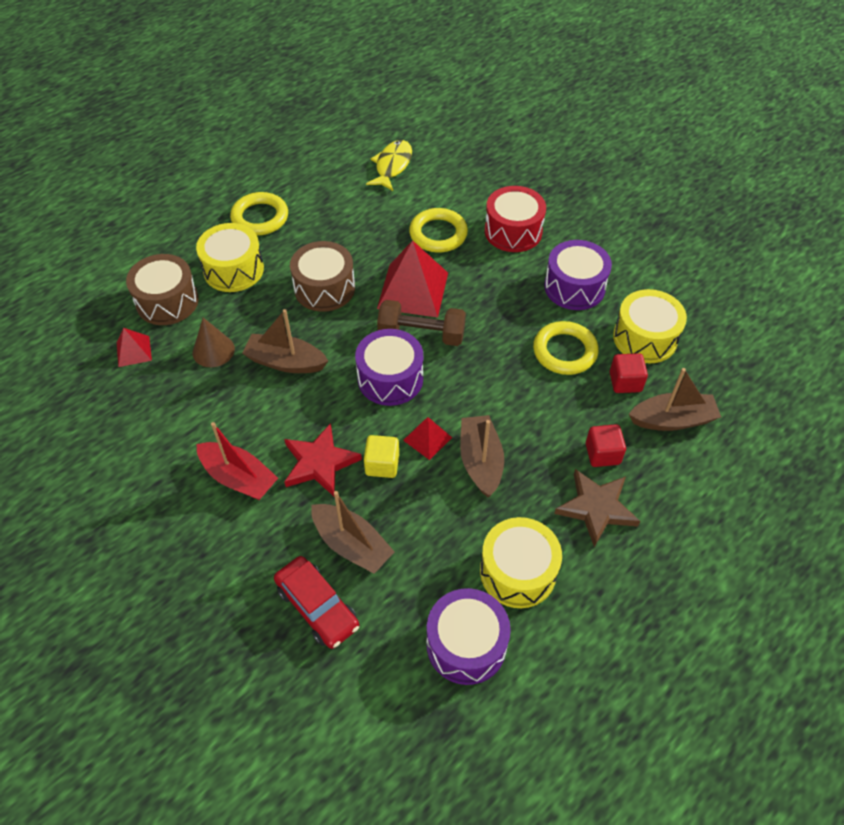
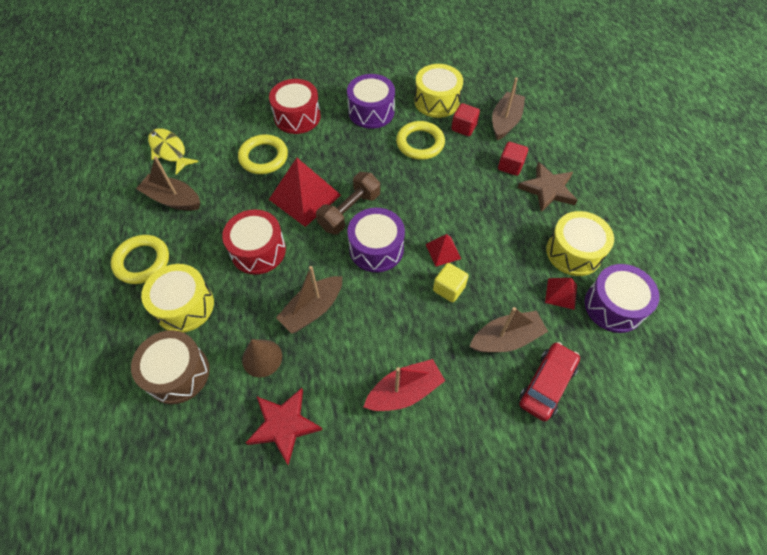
camera: 60 degrees left, 5 degrees up
(134, 351) = (214, 424): red pyramid -> red pyramid (561, 293)
(317, 607) = (547, 384): red car -> red car turned 45 degrees counterclockwise
(319, 462) = (423, 328): red star -> red star (284, 425)
(324, 288) = (258, 250): brown drum -> red drum
(480, 461) = (479, 230): brown boat -> brown boat (173, 199)

